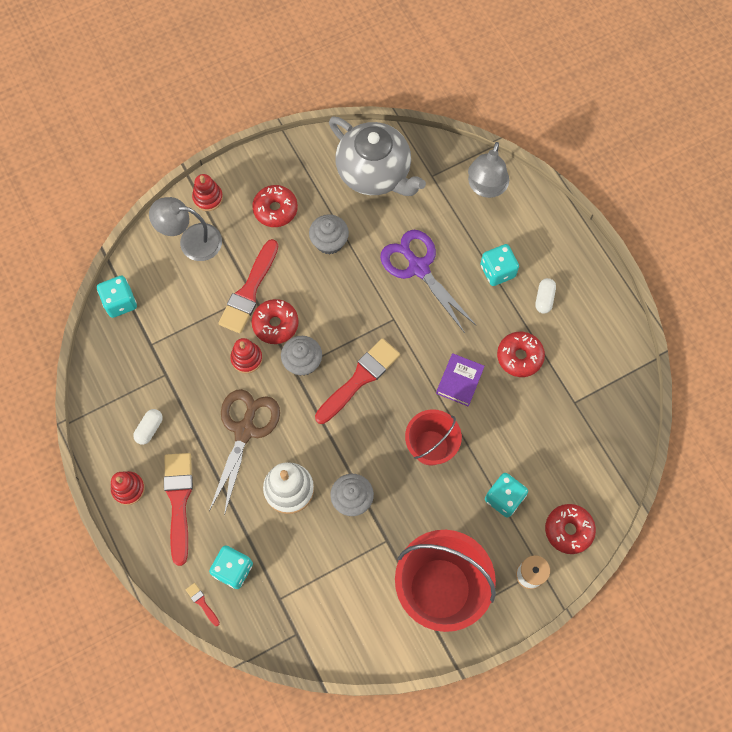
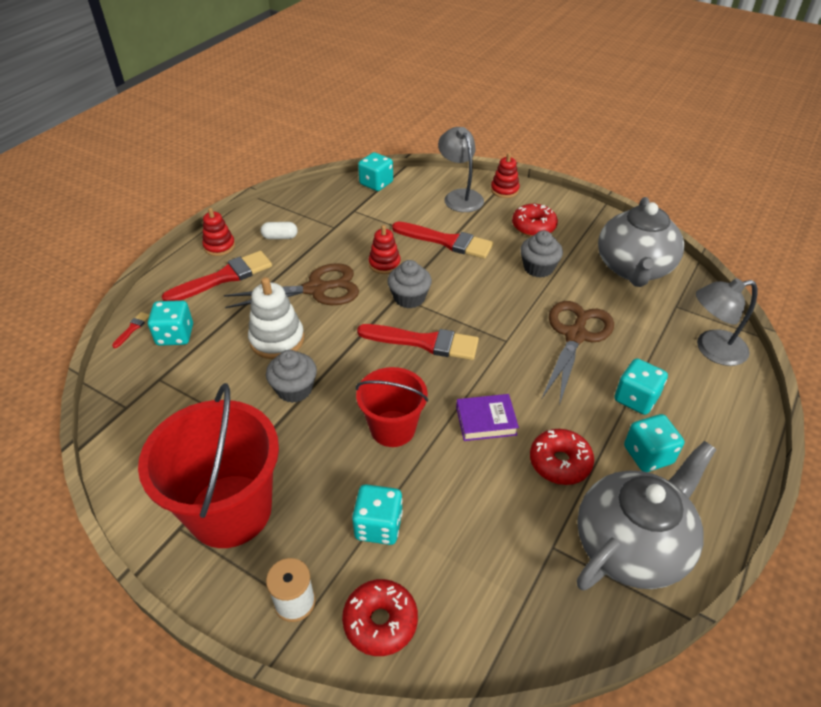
camera: 60 degrees right, 25 degrees down
(249, 291) = (446, 241): red brush -> red brush turned 150 degrees counterclockwise
(275, 324) = (430, 268): red donut -> none
(418, 267) = (575, 336): purple scissors -> brown scissors
(544, 299) = (648, 455): white capsule -> turquoise dice
(597, 356) = (631, 544): none -> grey teapot

